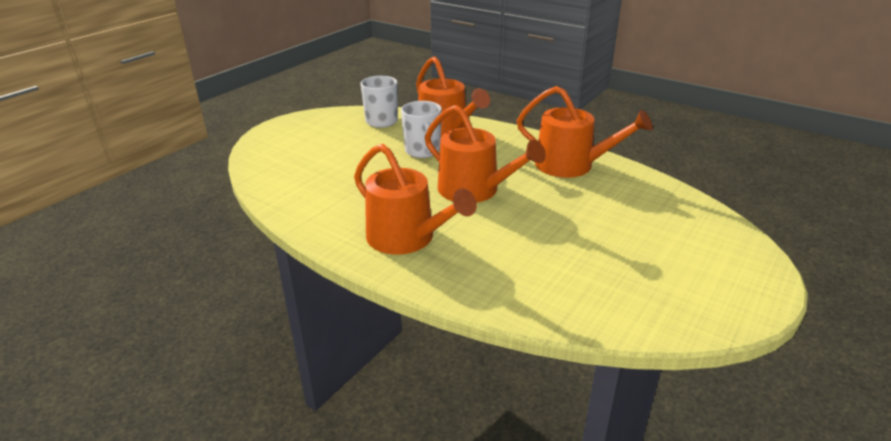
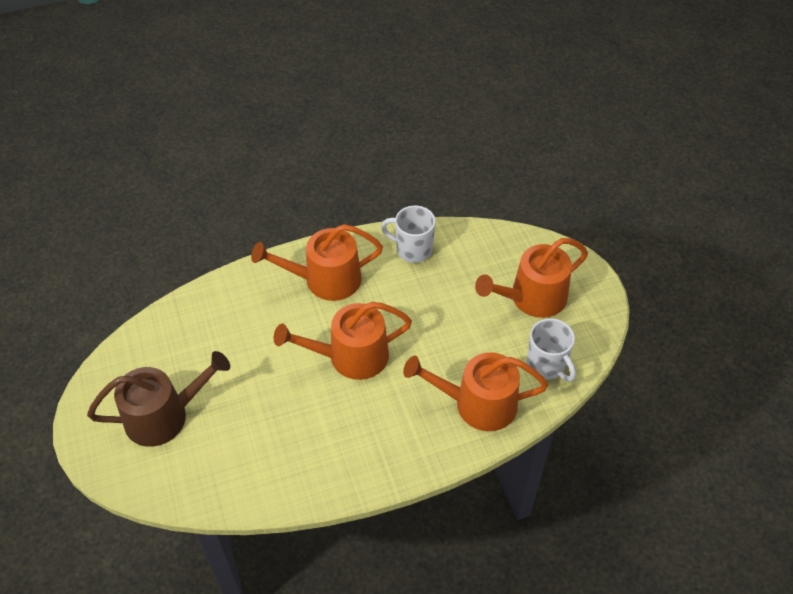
camera: 125 degrees right, 20 degrees up
(423, 151) = (450, 361): white mug -> white mug (412, 249)
(571, 165) = (327, 458): orange watering can -> orange watering can (532, 298)
(670, 253) = (164, 416): none -> brown watering can

